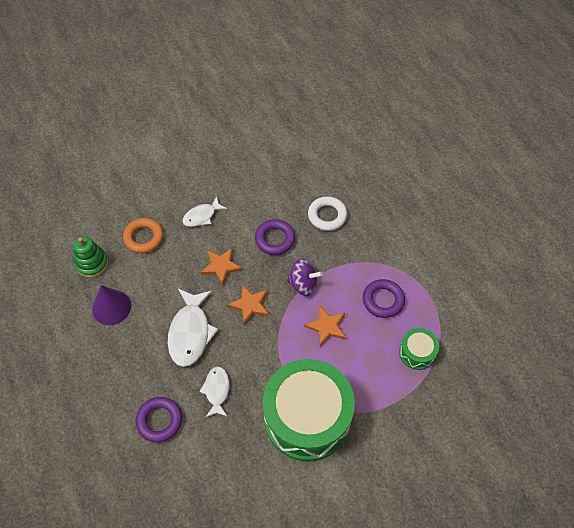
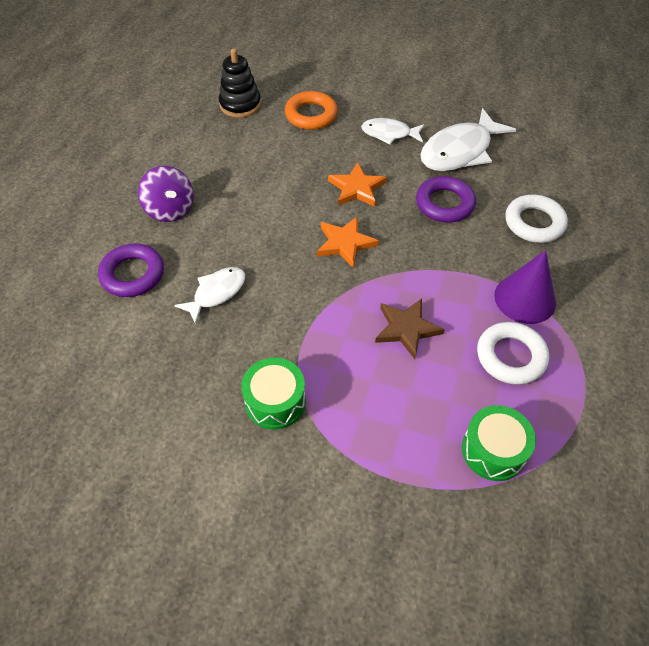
camera: 45 degrees right, 5 degrees down
(92, 263) = (240, 105): green stacking toy -> black stacking toy
(111, 307) = (213, 149): purple cone -> purple cone (525, 298)
(190, 333) = (256, 222): white fish -> white fish (460, 151)
(303, 284) = (428, 267): purple spinning top -> purple spinning top (170, 209)
(307, 418) = (275, 401): green drum -> green drum, size x0.44
(326, 327) = (406, 329): orange star -> brown star
(383, 300) = (511, 356): purple ring -> white ring

